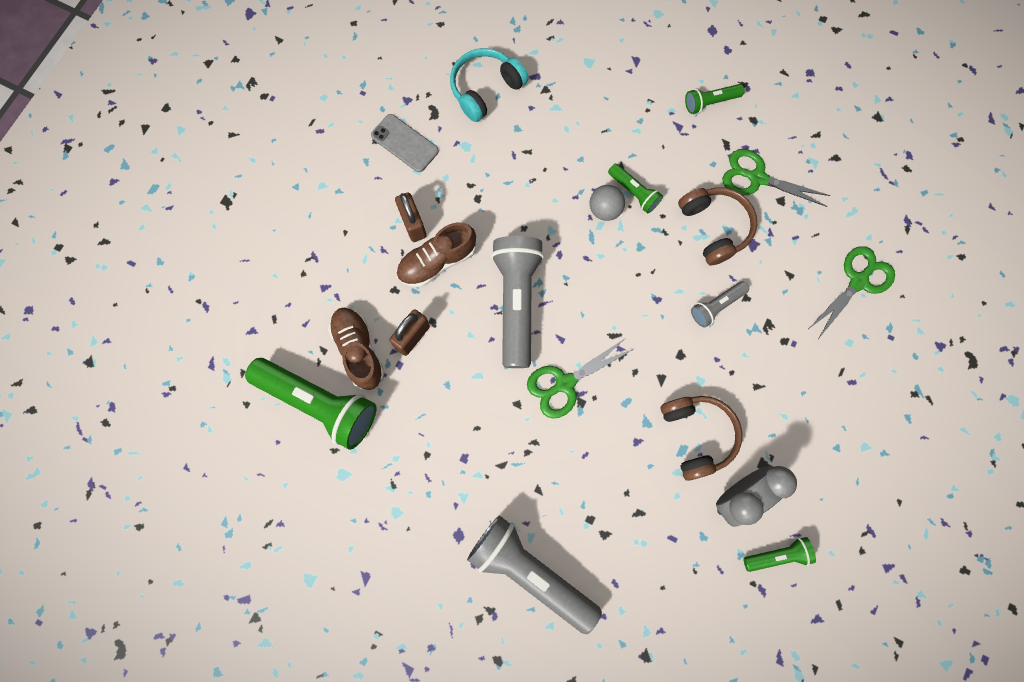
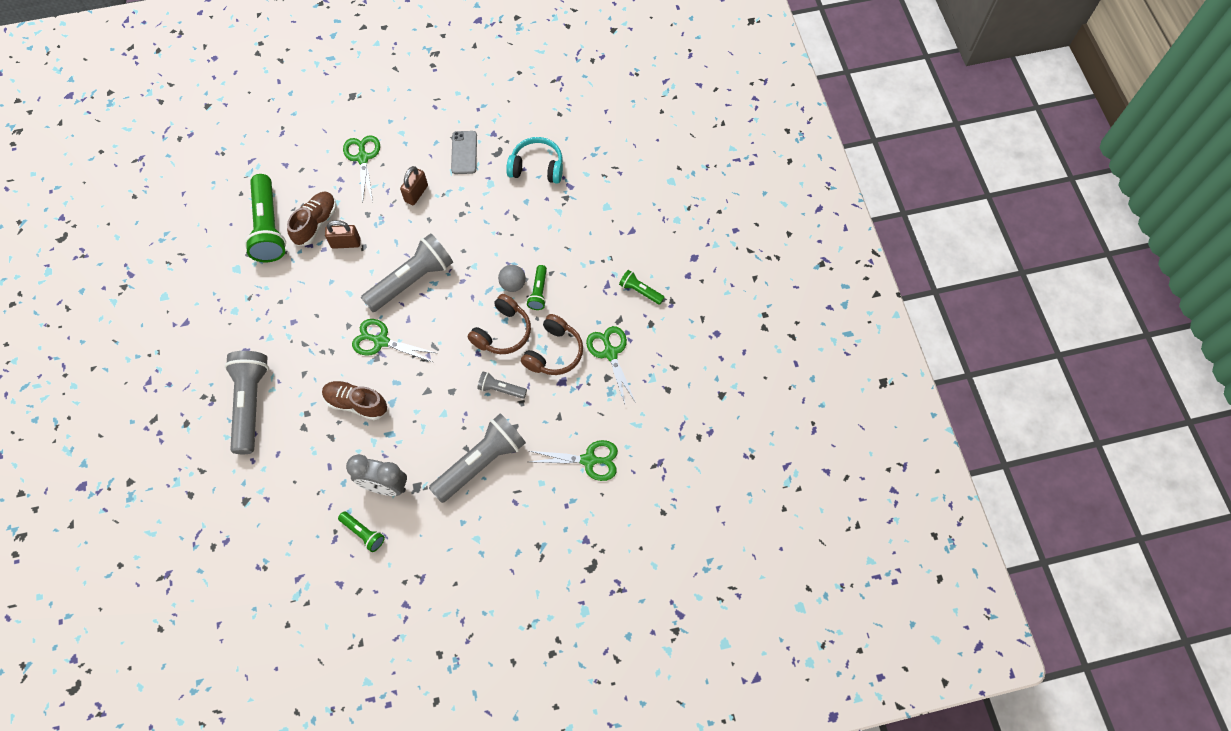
camera: 50 degrees right, 10 degrees down
(318, 246) = (363, 158): none -> green scissors
(437, 262) = (403, 222): brown shoe -> brown shoe (356, 403)
(697, 435) = (406, 436): brown headphones -> brown headphones (503, 332)
(784, 383) = (481, 463): none -> grey flashlight

